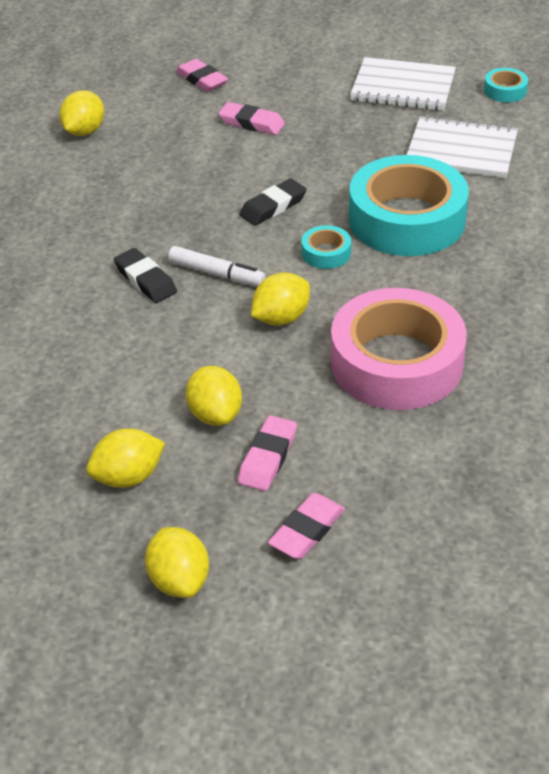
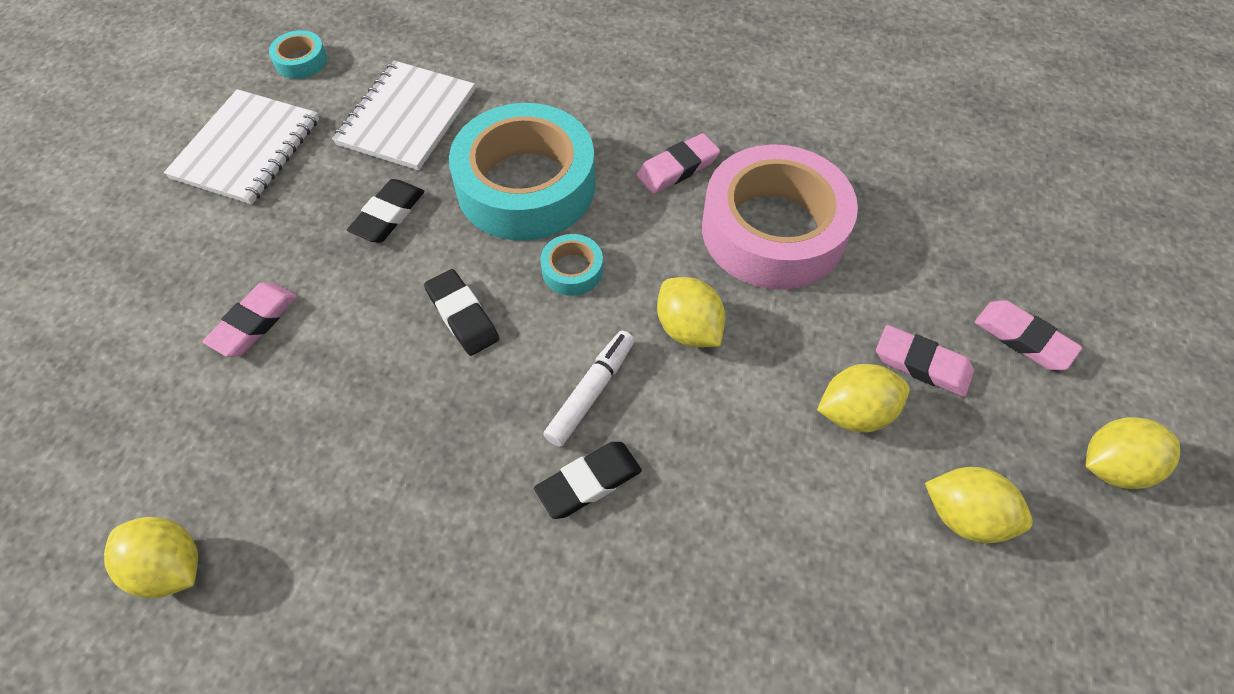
camera: 85 degrees left, 15 degrees up
(128, 477) = (965, 516): yellow lemon -> yellow lemon turned 45 degrees counterclockwise
(202, 80) = (102, 379): pink eraser -> pink eraser (677, 168)
(357, 159) = (388, 215): none -> black eraser

